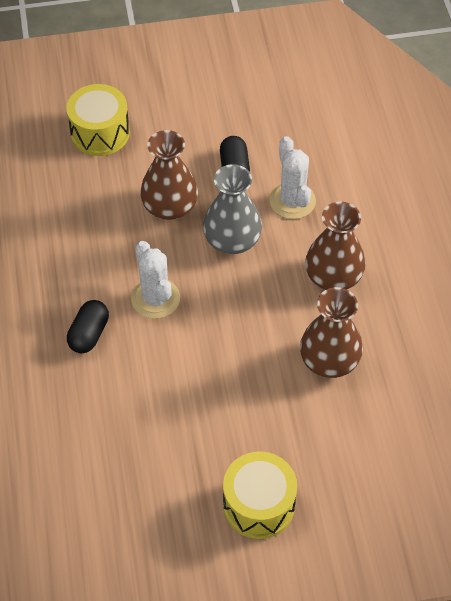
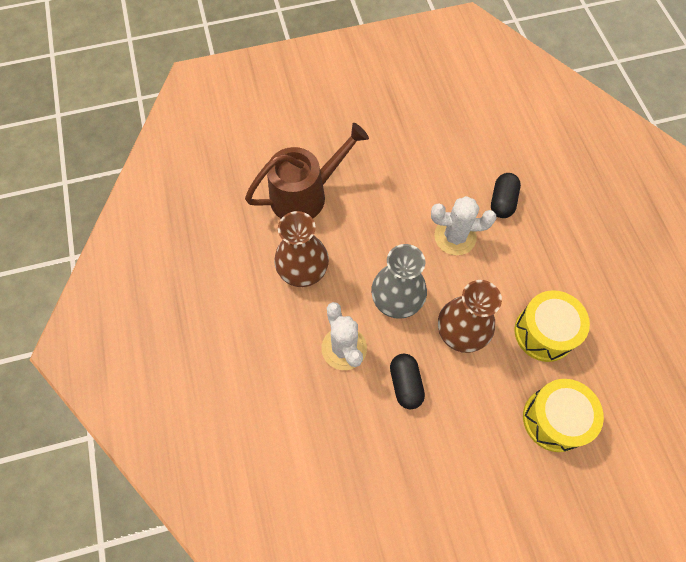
camera: 175 degrees right, 10 degrees up
(155, 298) = (455, 237): white cactus -> white cactus turned 60 degrees counterclockwise
(259, 505) = (352, 91): yellow drum -> yellow drum (544, 332)
(329, 360) = (305, 195): brown vase -> brown watering can

